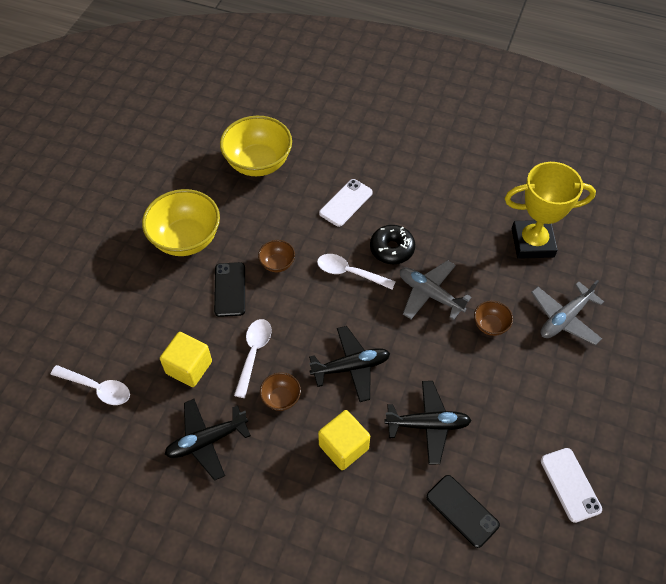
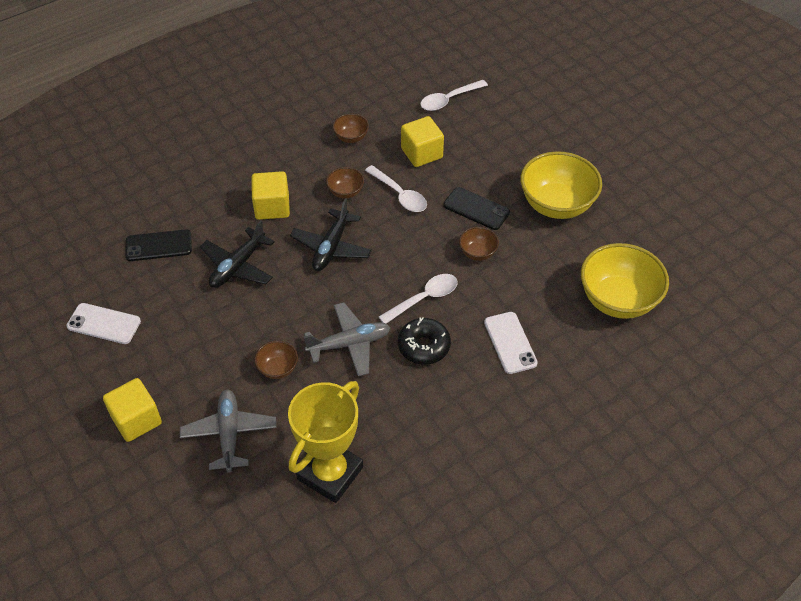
camera: 125 degrees right, 5 degrees down
(207, 441) = (351, 137): black plane -> brown bowl
(614, 386) = (136, 420): none -> yellow cube

